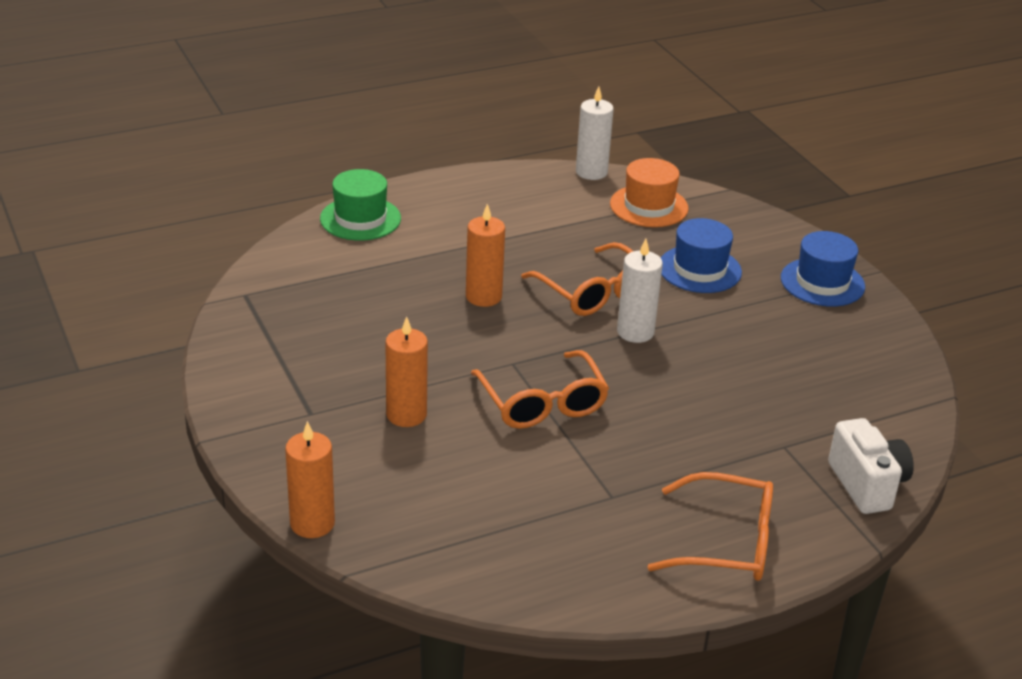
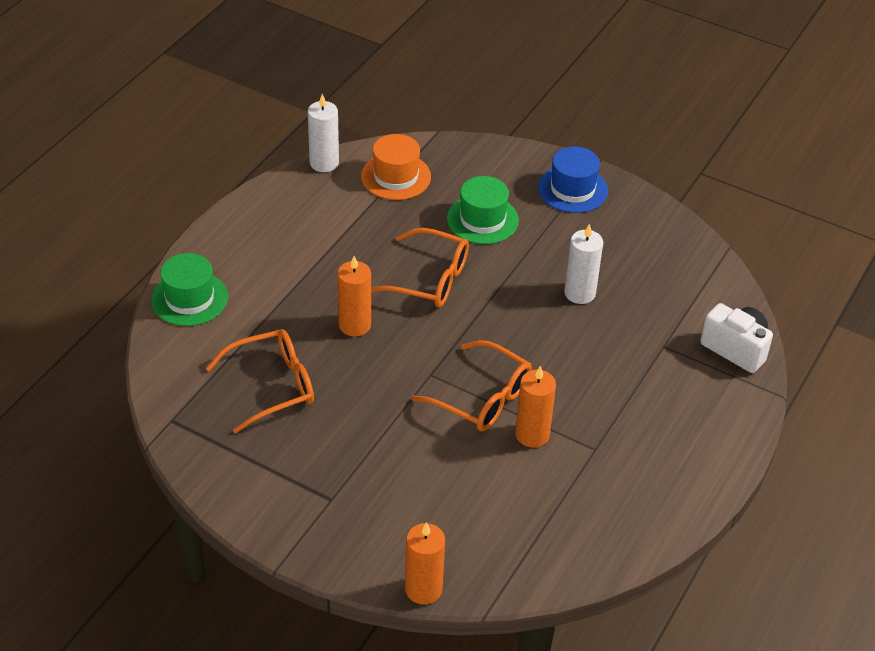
camera: 35 degrees left, 10 degrees up
(406, 415) = (399, 461): orange candle -> orange candle (532, 434)
(635, 332) = (488, 300): white candle -> white candle (580, 293)
(699, 269) = (482, 219): blue hat -> green hat
(725, 542) = (692, 444): orange glasses -> orange glasses (271, 386)

